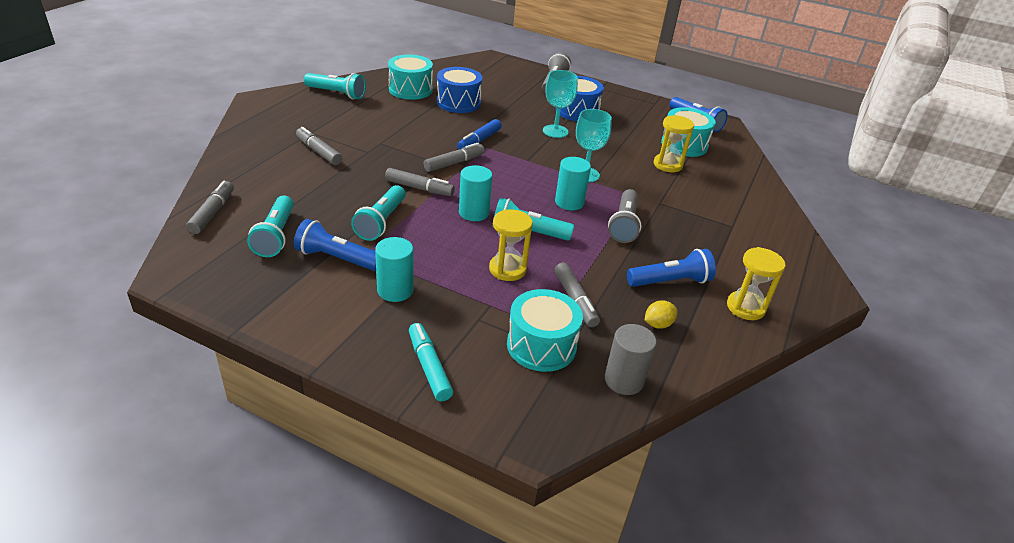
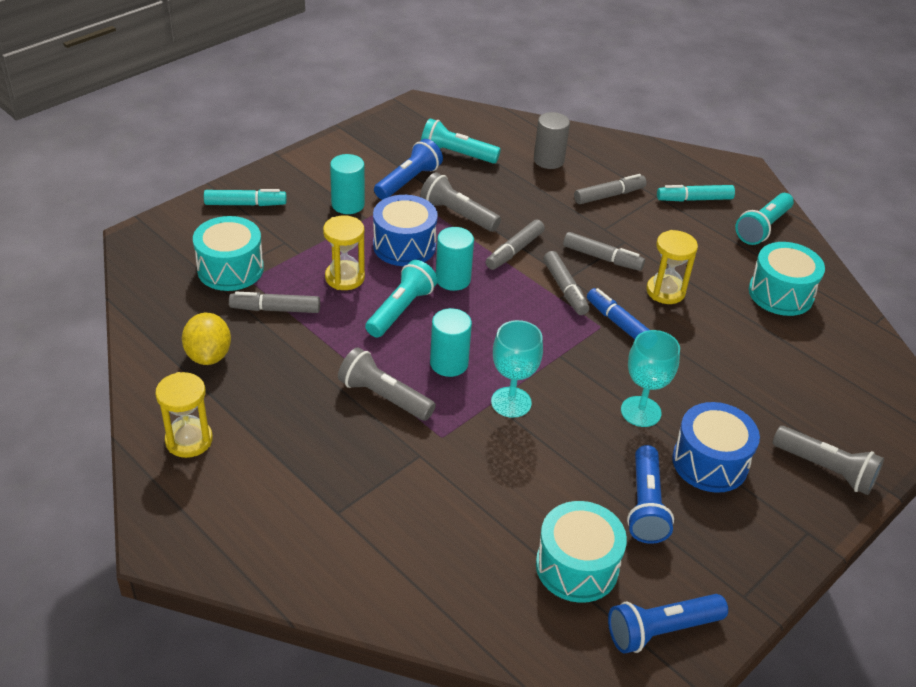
camera: 110 degrees right, 5 degrees up
(212, 213) = (505, 127): grey marker -> grey marker (602, 258)
(310, 117) = (694, 199): none -> turquoise marker
(381, 222) = (457, 214): turquoise flashlight -> grey flashlight
(458, 102) = (739, 332): blue drum -> blue drum (404, 246)
(624, 380) = (159, 304): grey cylinder -> grey cylinder (548, 160)
(658, 324) = (209, 355): yellow lemon -> yellow lemon, size x1.61
(668, 165) = (516, 511): yellow hourglass -> yellow hourglass (665, 291)
(670, 281) = (264, 394): blue flashlight -> blue flashlight (645, 505)

